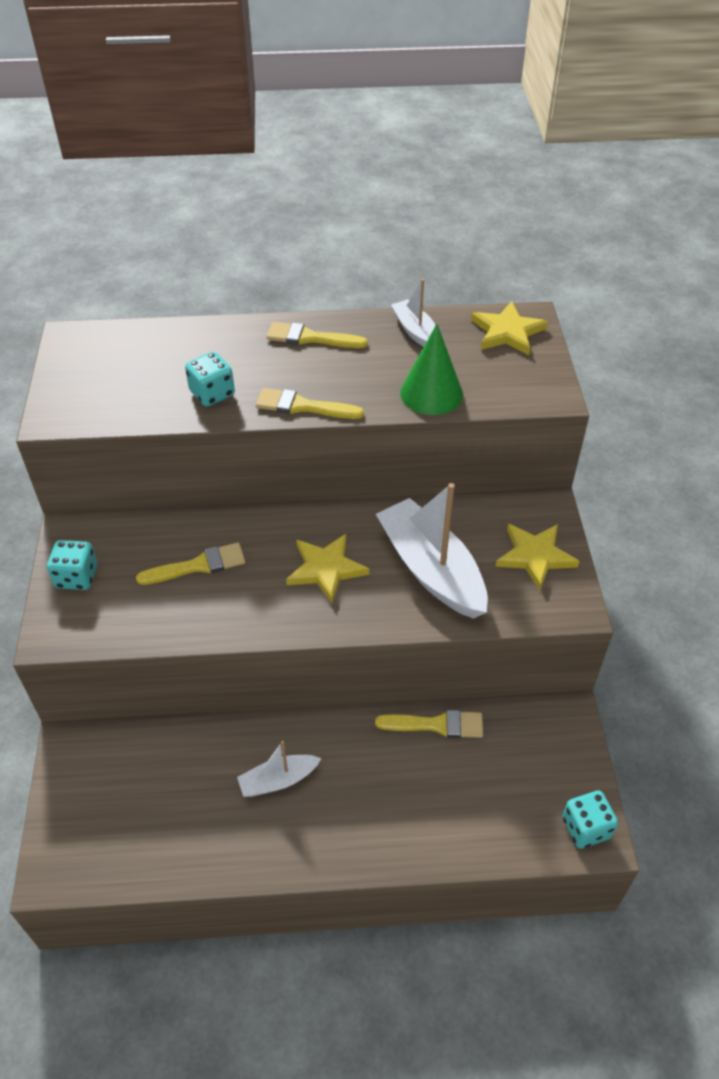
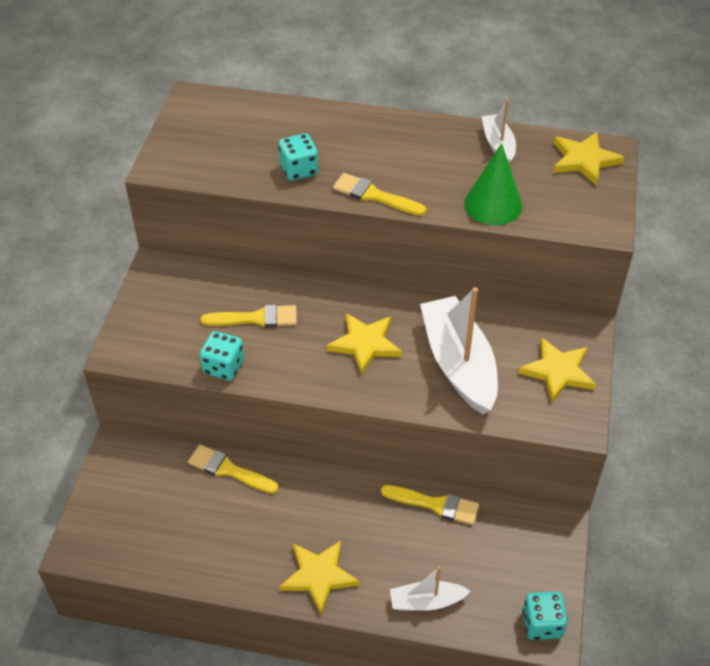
camera: 15 degrees right, 0 degrees up
(77, 577) = (152, 307): turquoise dice -> turquoise dice (223, 367)
(278, 780) = (283, 519): white boat -> white boat (426, 601)
(311, 338) = (401, 134): yellow brush -> yellow brush (229, 470)
(336, 835) = (318, 576): none -> yellow star

